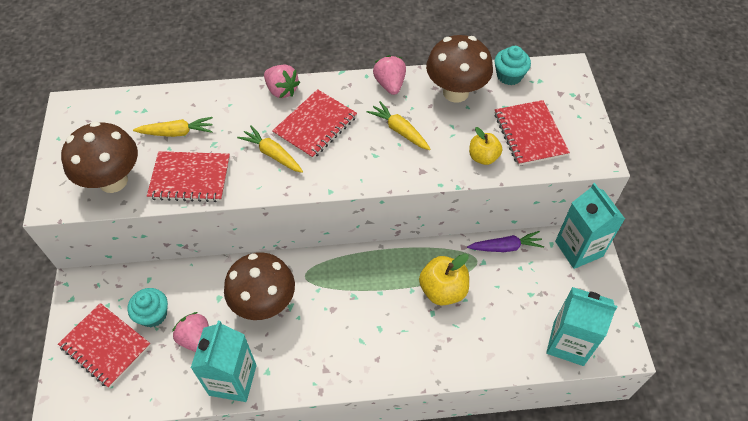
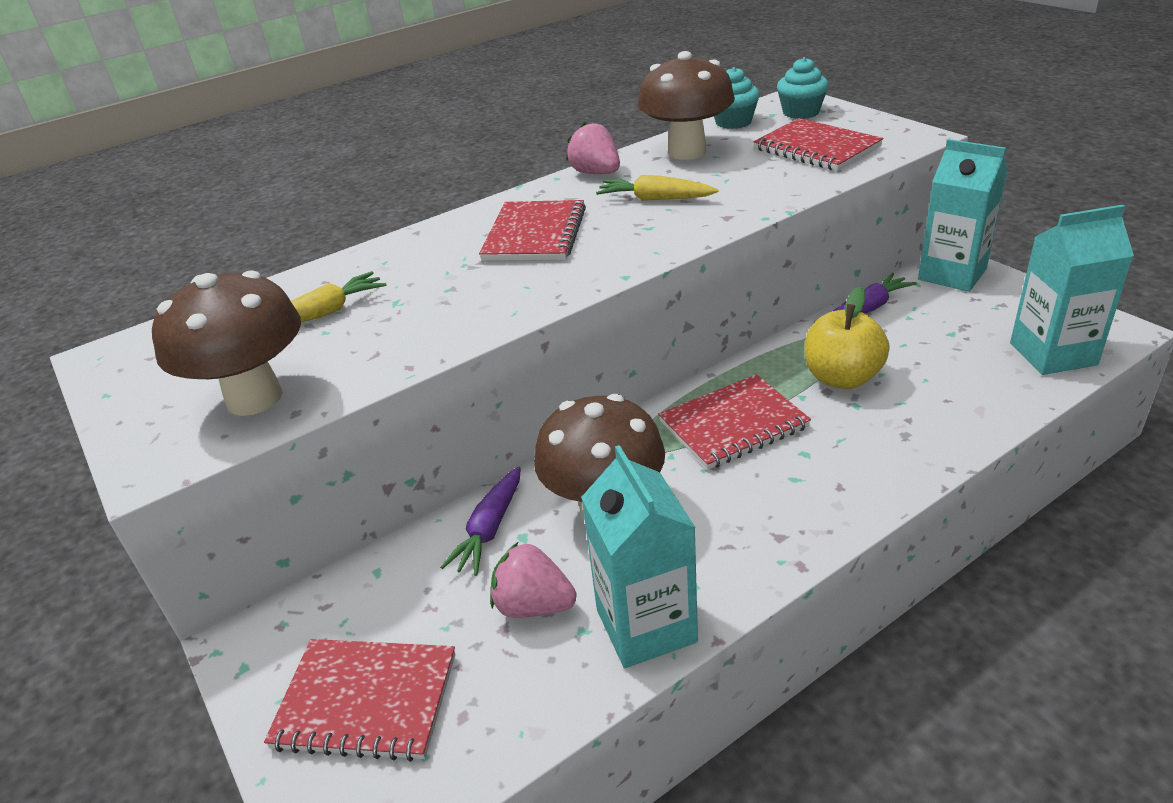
camera: 25 degrees left, 20 degrees down
(153, 314) = (424, 612): turquoise cupcake -> turquoise cupcake (801, 112)
(190, 178) = (391, 345): red notebook -> red notebook (733, 425)
(208, 284) = (489, 529): none -> purple carrot
(272, 154) = (500, 278): yellow carrot -> none
(282, 90) = (451, 225): pink strawberry -> none
(483, 157) = (787, 181): yellow apple -> none

